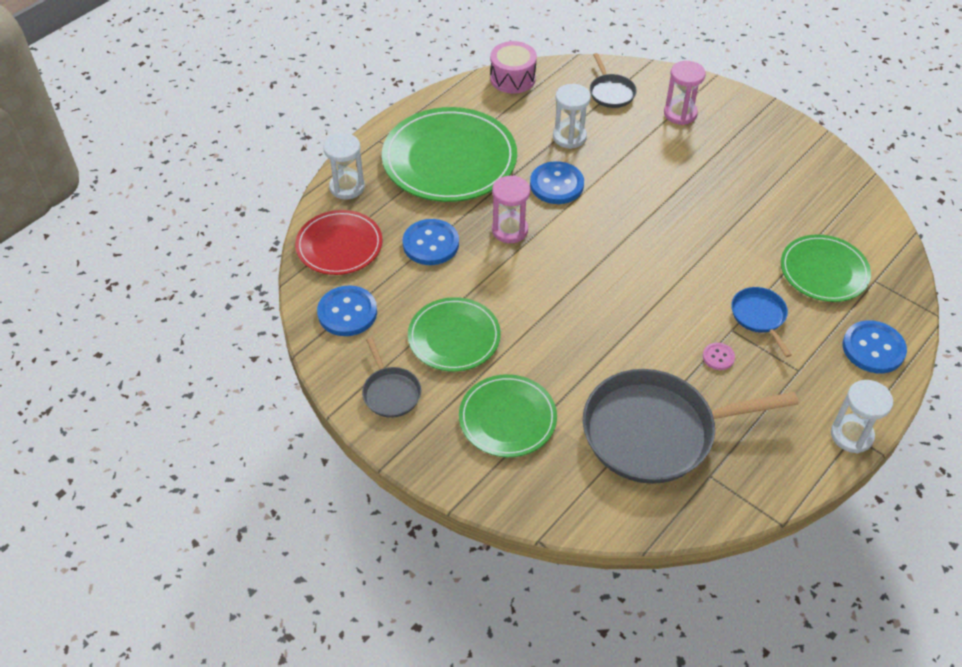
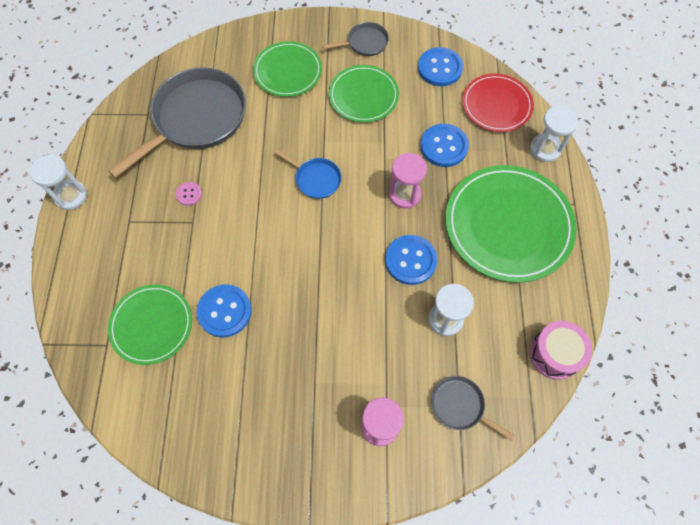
camera: 140 degrees right, 15 degrees up
(390, 392) = (365, 43): grey pan -> grey pan turned 135 degrees clockwise
(759, 316) = (179, 246): blue pan -> blue pan (316, 179)
(873, 348) = (82, 276): blue button -> blue button (224, 311)

